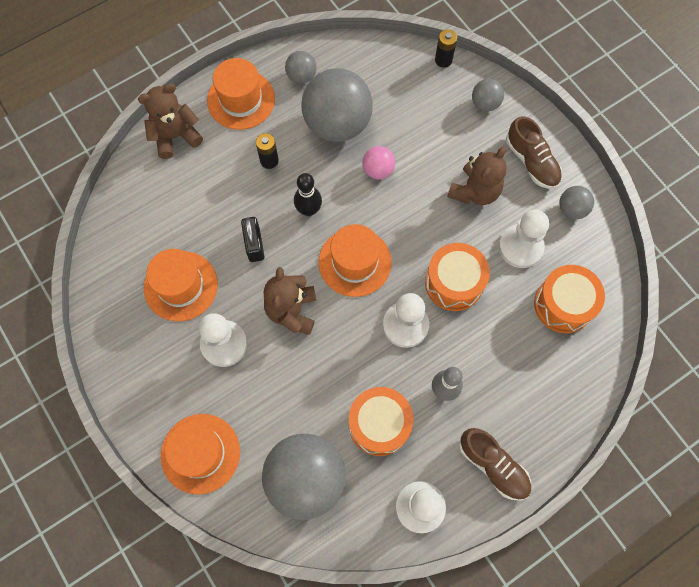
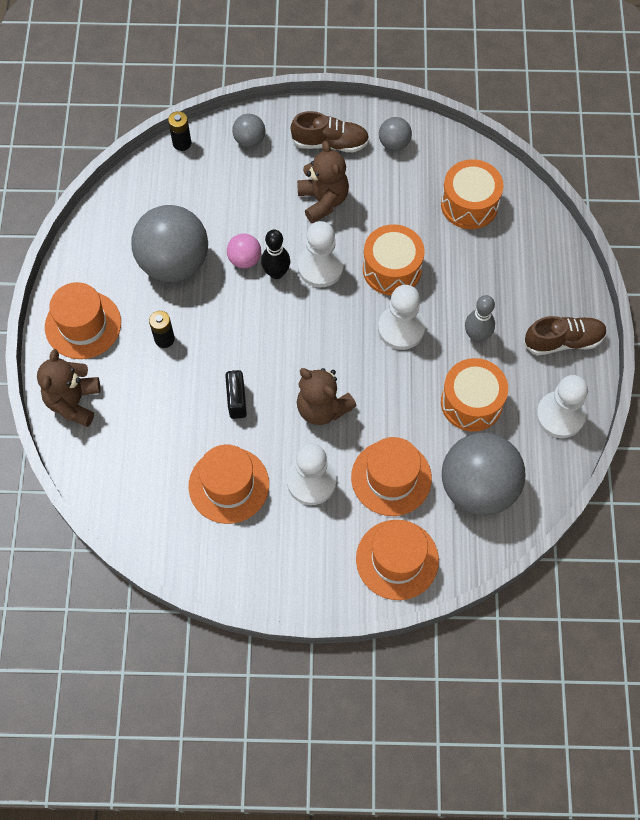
camera: 55 degrees left, 5 degrees down
(254, 245) = (237, 400): black padlock -> black padlock turned 60 degrees clockwise
(301, 76) = (102, 261): grey ball -> none
(308, 210) = (238, 337): black bowling pin -> black bowling pin (276, 273)
(355, 262) = (315, 331): orange hat -> orange hat (391, 478)
(520, 247) = (398, 201): white pawn -> white pawn (320, 267)

